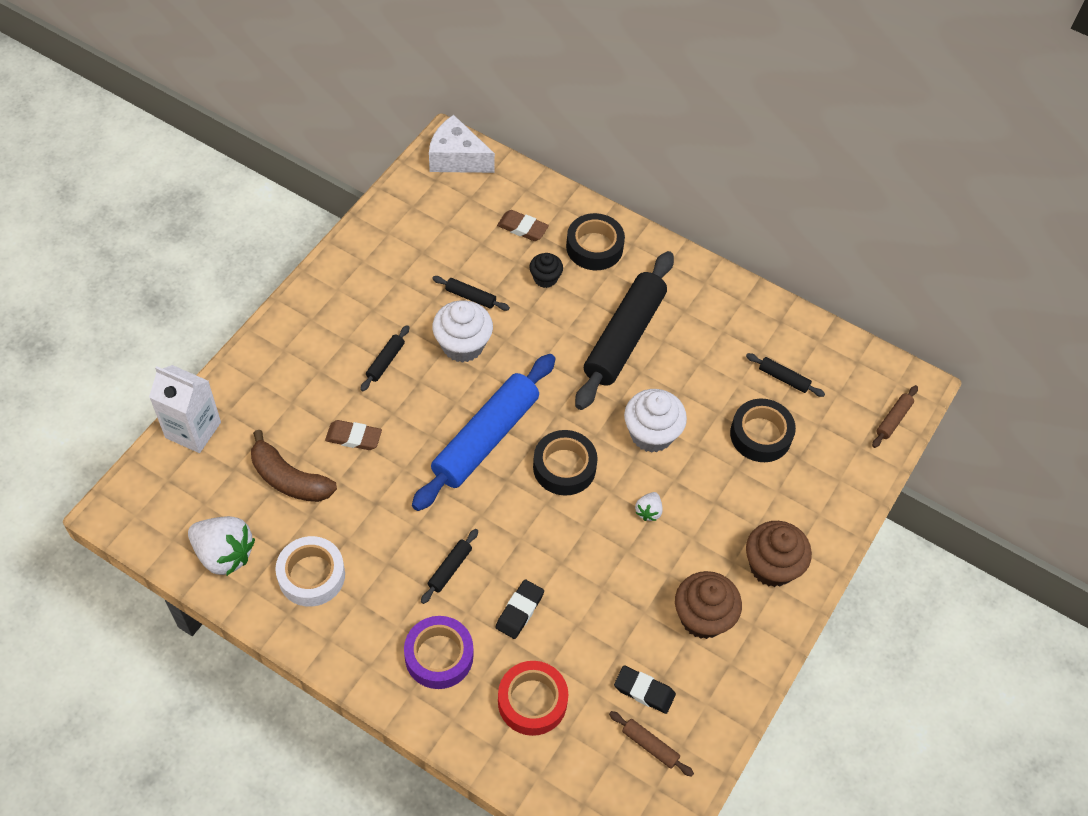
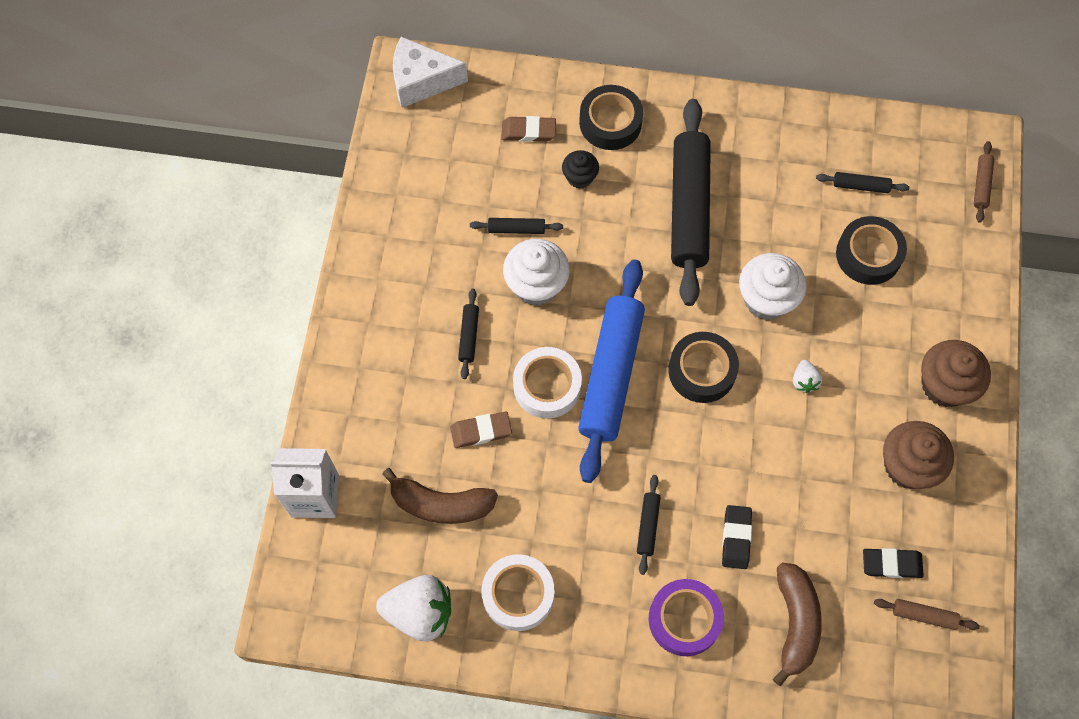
camera: 20 degrees left, 10 degrees up
(427, 425) = (547, 386): none -> white tape
(532, 701) = (795, 623): red tape -> brown banana

